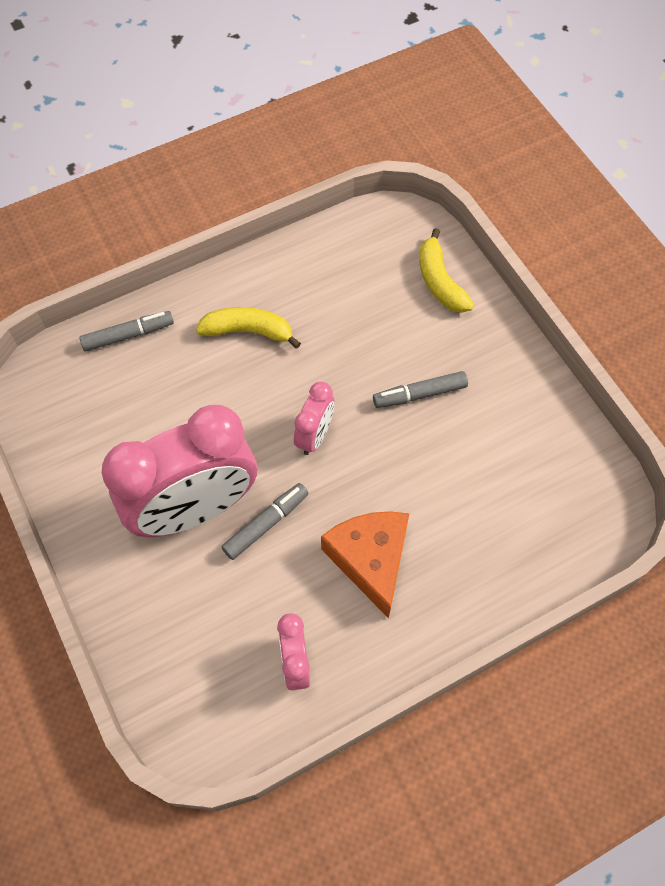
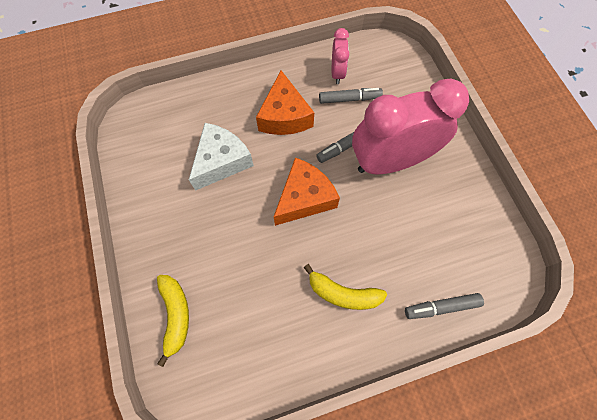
camera: 170 degrees left, 5 degrees up
(315, 436) = (304, 198): pink clock -> orange cheese
(419, 394) = (223, 216): grey marker -> grey marker (349, 99)
(447, 469) = (221, 161): none -> white cheese

